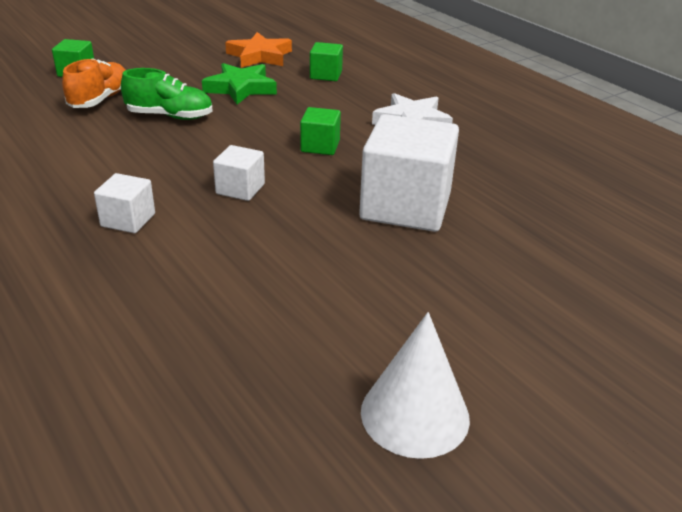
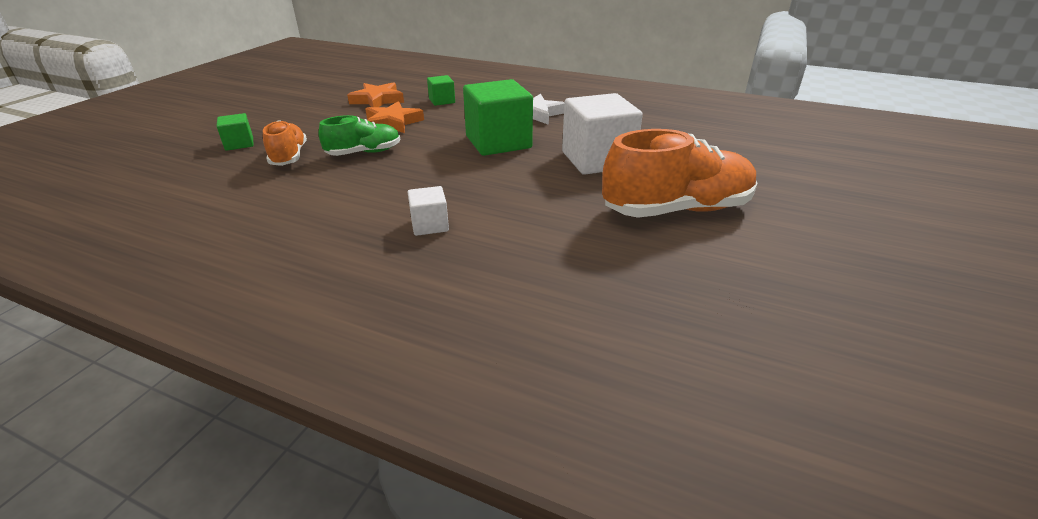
camera: 30 degrees left, 0 degrees up
(240, 189) = (482, 181): white cube -> none
(241, 88) = (393, 123): green star -> orange star
(320, 146) = (498, 142): green cube -> green cube, size x2.05
(414, 306) = (676, 209): none -> orange shoe
(415, 414) = (753, 262): white cone -> none

